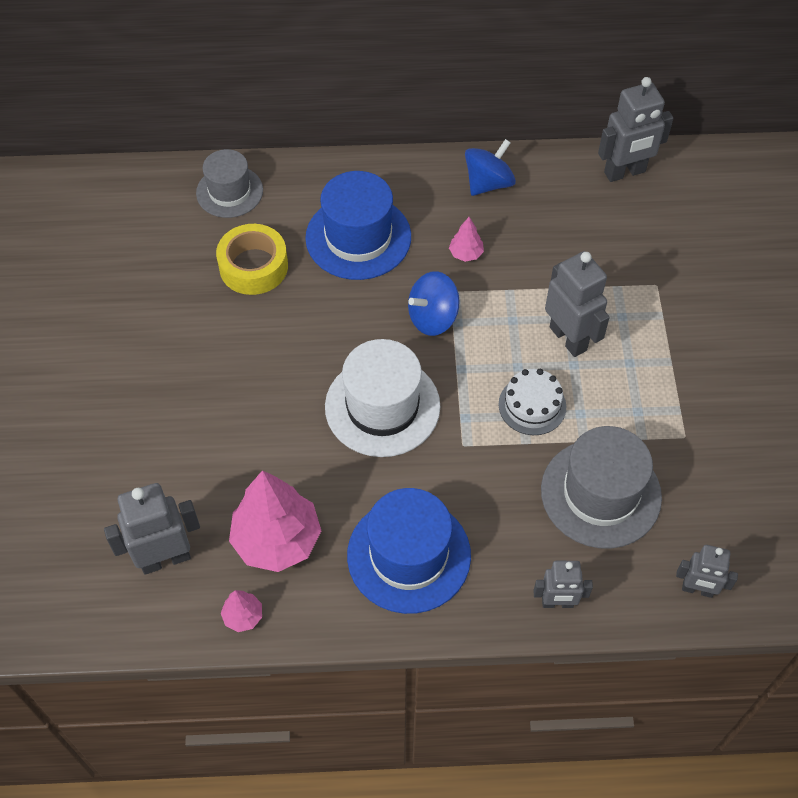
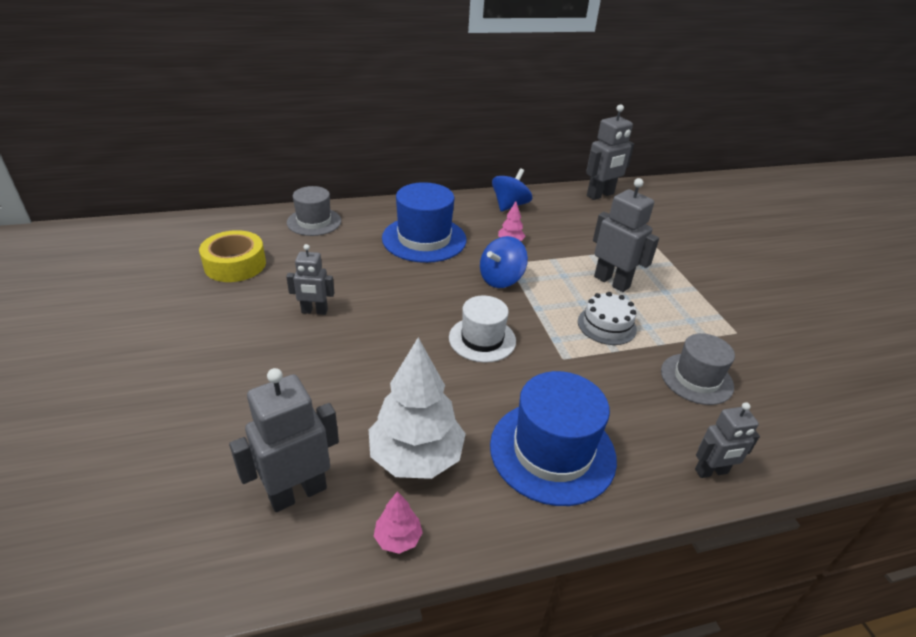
camera: 15 degrees left, 20 degrees down
(253, 266) = (343, 261): yellow tape -> yellow tape (235, 264)
(277, 540) = (416, 457): pink tree -> white tree
(382, 406) = (482, 339): white hat -> white hat, size x0.65
(600, 493) = (696, 378): grey hat -> grey hat, size x0.65
(697, 589) = (823, 441): grey robot -> grey robot (314, 311)

